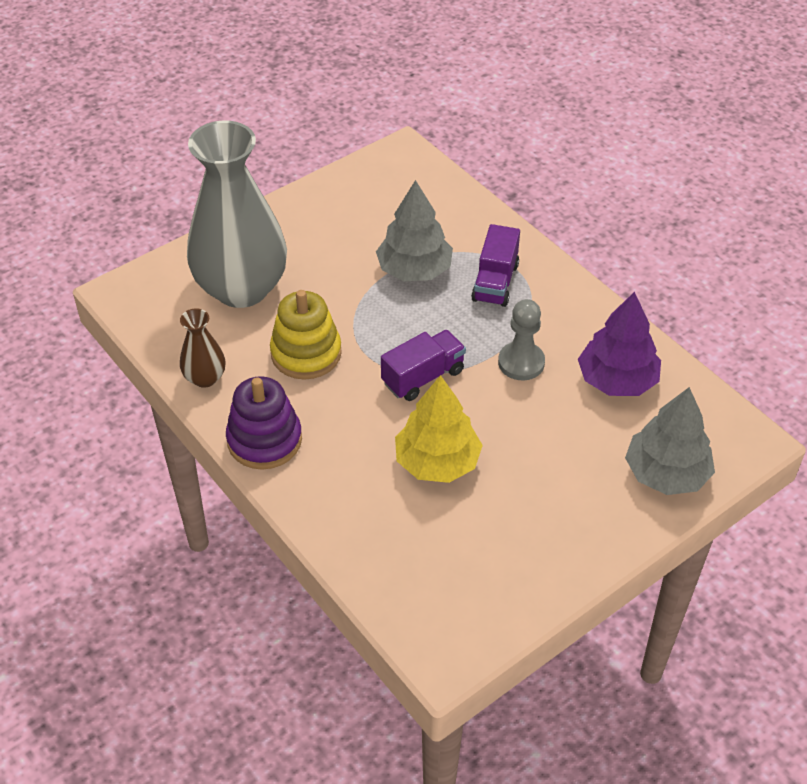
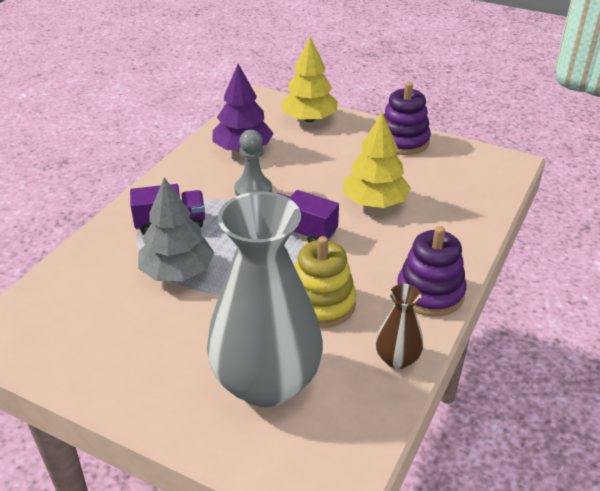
camera: 115 degrees left, 10 degrees down
(559, 555) = (403, 141): none -> purple stacking toy
(666, 473) = (309, 119): grey tree -> yellow tree

